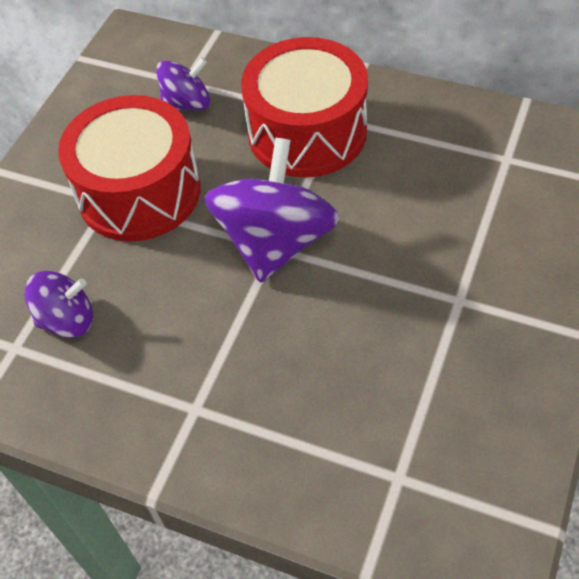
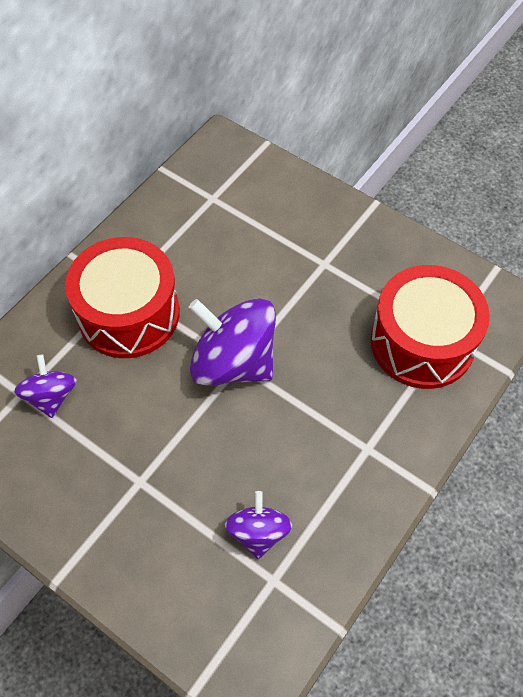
camera: 80 degrees left, 5 degrees up
(139, 192) = (140, 454): red drum -> red drum (422, 342)

